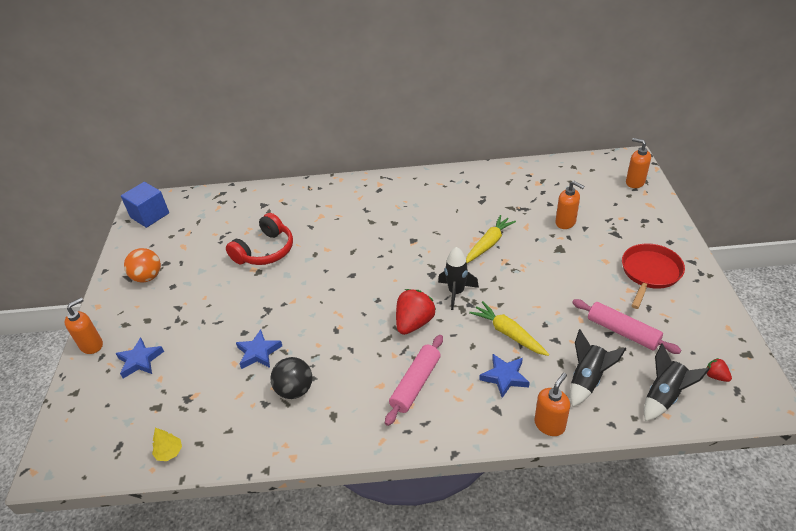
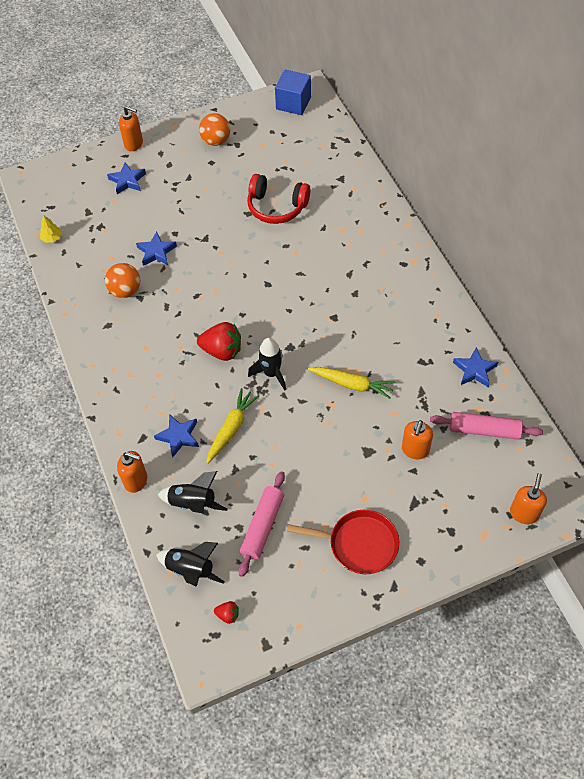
camera: 70 degrees right, 15 degrees up
(295, 390) = (125, 291): black ball -> orange ball
(415, 384) = (153, 372): pink rolling pin -> pink rolling pin (484, 430)
(501, 177) = (474, 370): none -> blue star
(715, 376) = (228, 615): red strawberry -> red strawberry turned 75 degrees clockwise

